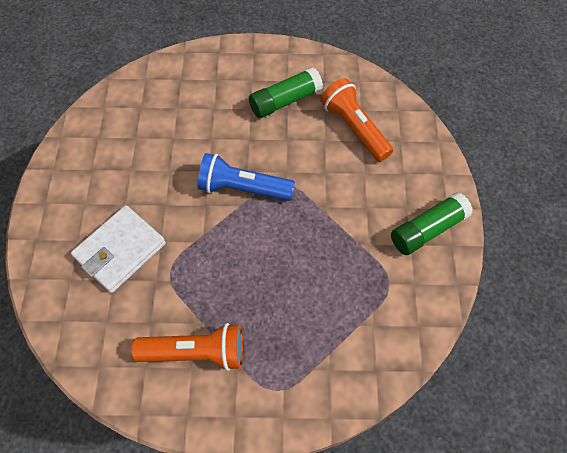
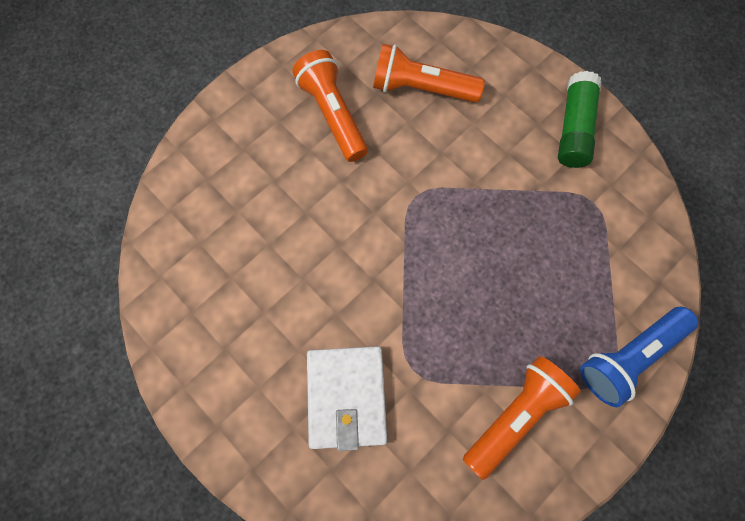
camera: 45 degrees left, 10 degrees up
(243, 188) = (389, 232): blue flashlight -> blue flashlight (628, 357)
(285, 100) = (332, 114): green glue stick -> orange flashlight

